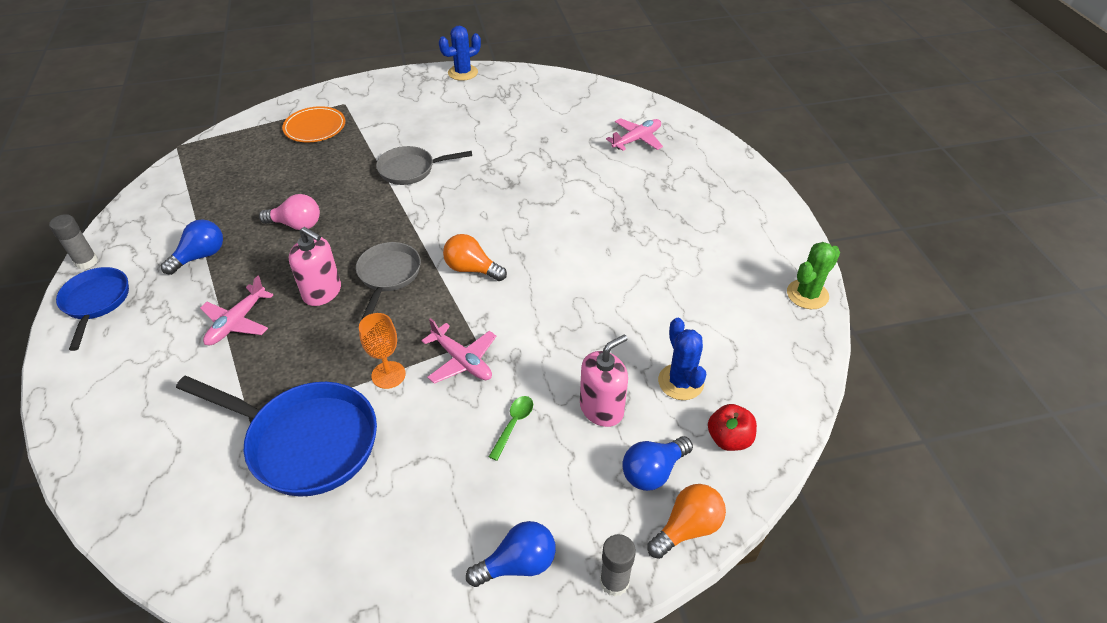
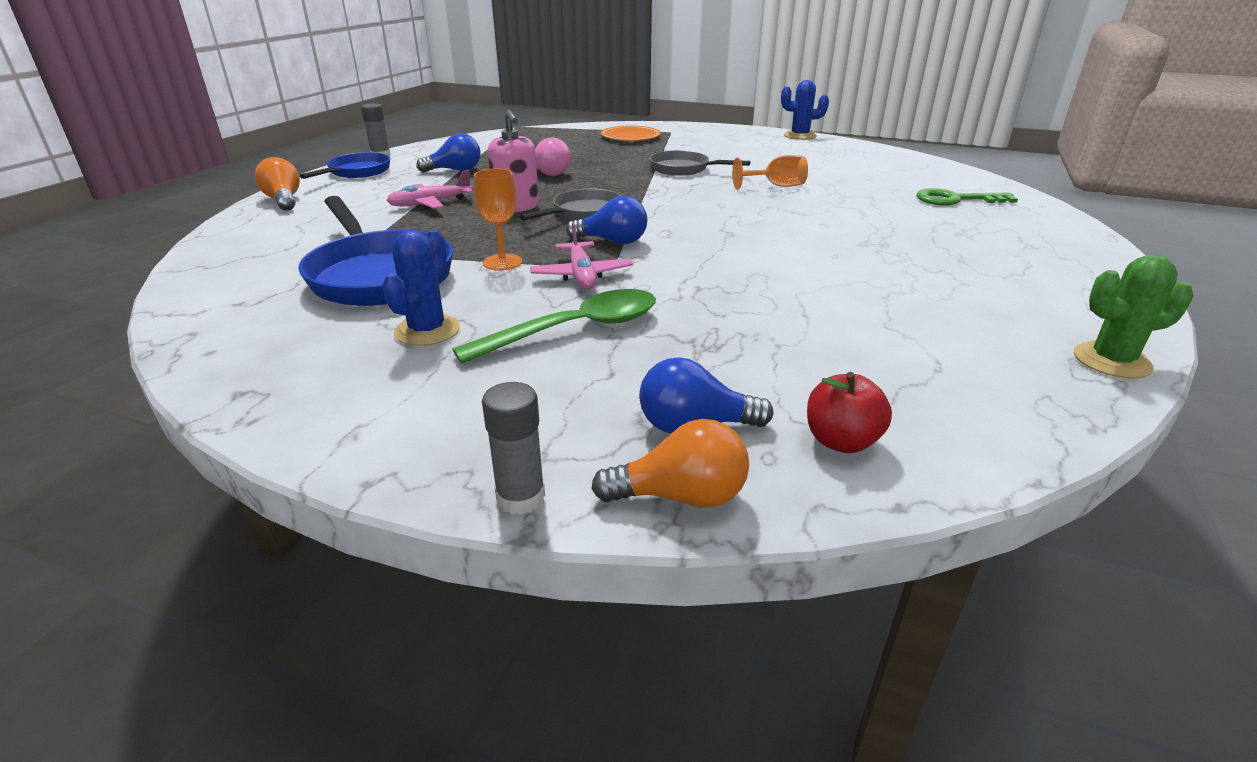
camera: 35 degrees right, 15 degrees down
(472, 269) = (667, 229): orange light bulb -> orange light bulb (284, 200)
(504, 169) = (776, 186): none -> orange goblet
(513, 424) = (574, 330): green spoon -> green spoon, size x2.05
(518, 564) = (435, 428): blue light bulb -> blue light bulb (612, 241)
(601, 409) = (690, 354): pink soap dispenser -> none
(637, 139) = (955, 200): pink plane -> green key
(680, 382) = (822, 369): blue cactus -> blue cactus (427, 331)

